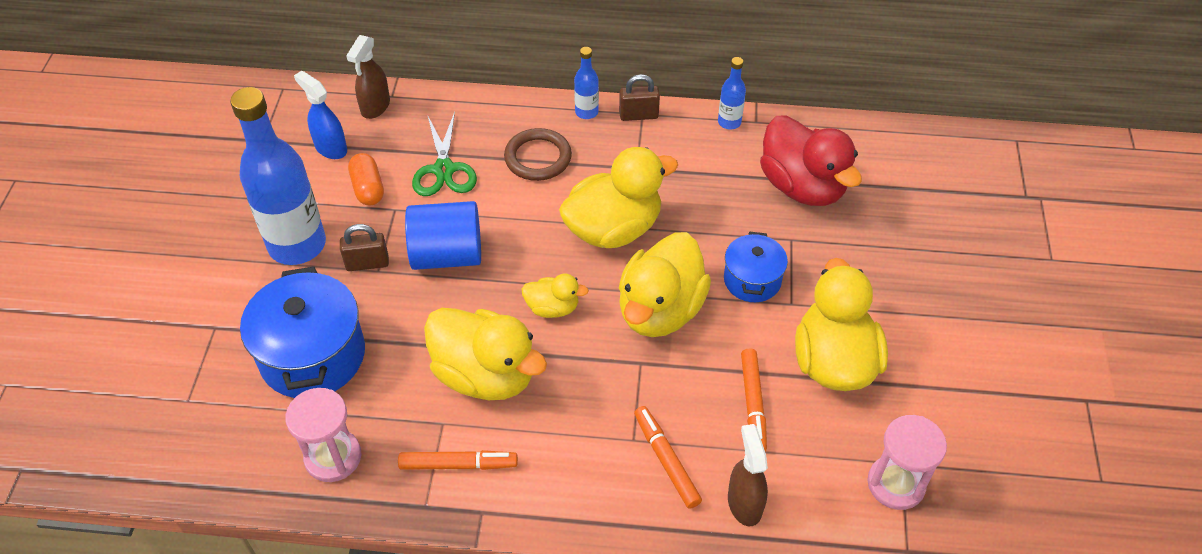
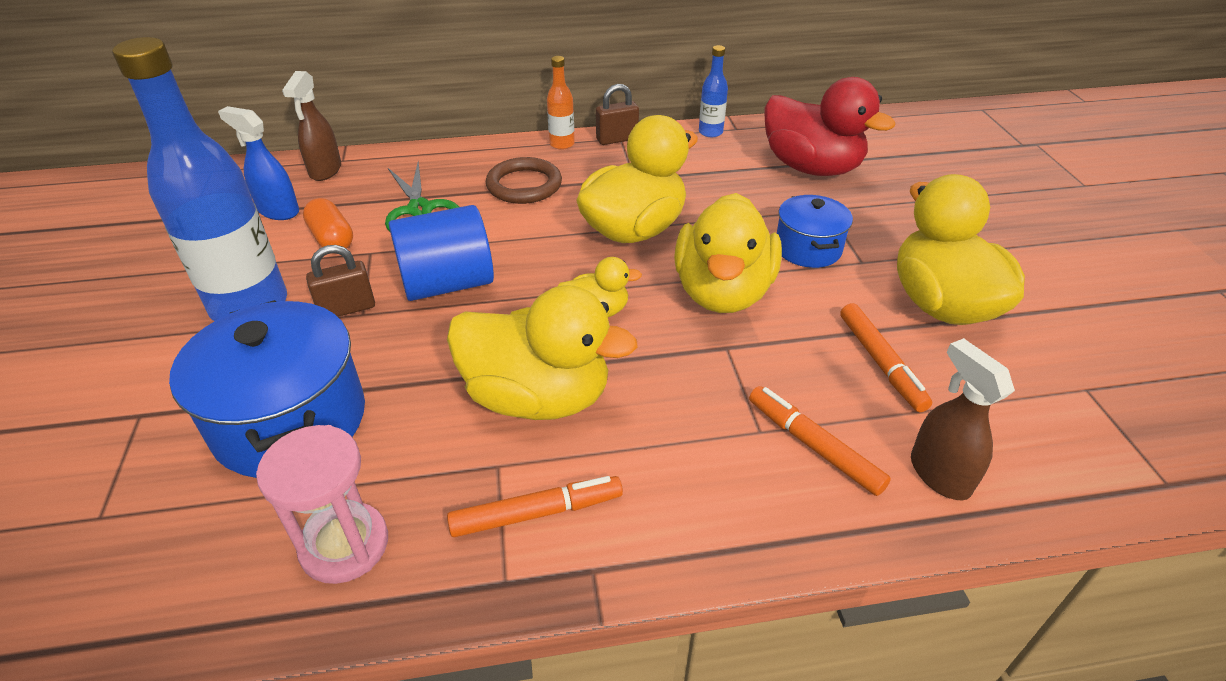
camera: 15 degrees left, 10 degrees down
(586, 112) = (562, 144): blue bottle -> orange bottle
(896, 484) = (1097, 412): pink hourglass -> none

